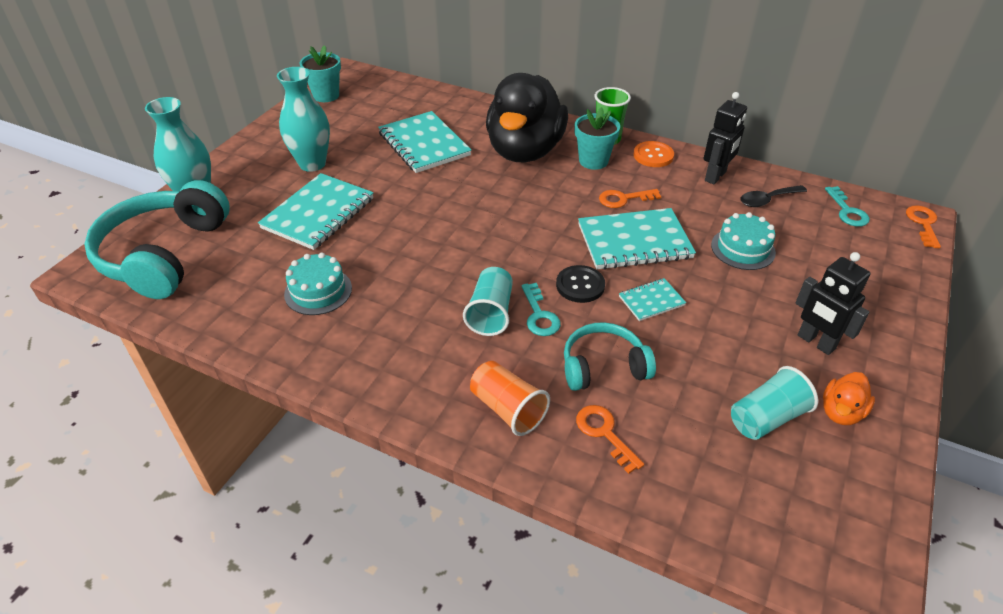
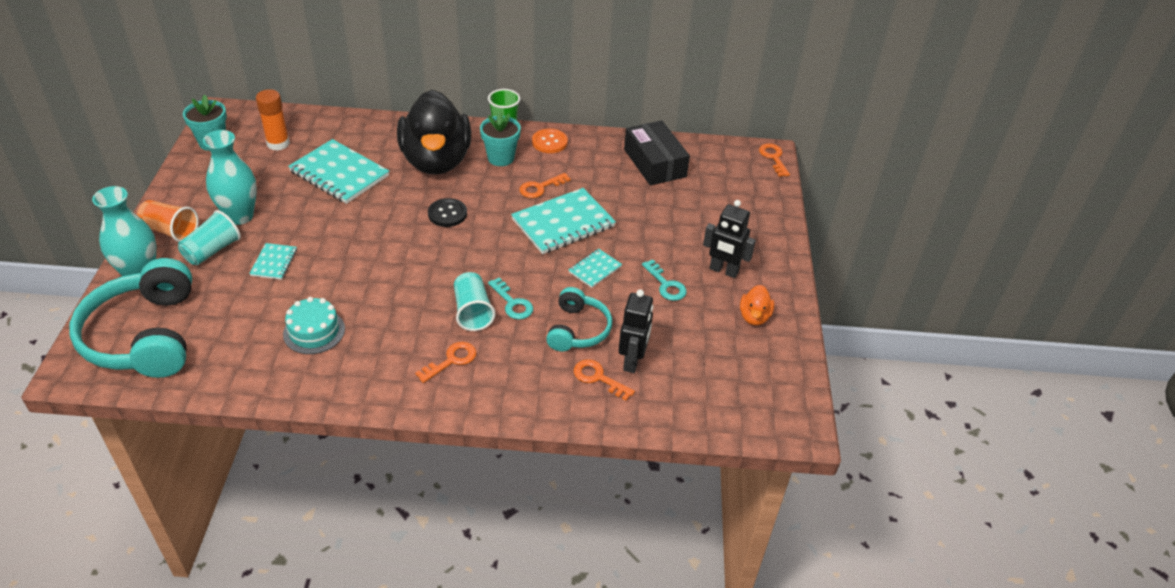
camera: 25 degrees left, 0 degrees up
(318, 213) = (274, 262): turquoise notebook -> turquoise notebook, size x0.50
(382, 107) = (278, 143): none -> orange glue stick
(442, 362) = (451, 360): none -> orange key
(508, 409) = (520, 381): orange cup -> orange cup (170, 231)
(580, 285) = (534, 271): black button -> black button (447, 214)
(603, 366) = (578, 330): turquoise headphones -> turquoise headphones turned 135 degrees clockwise
(715, 176) = (607, 151): black robot -> black robot (632, 361)
(743, 249) = (649, 209): turquoise cake -> none
(766, 418) = (706, 335): turquoise cup -> turquoise cup (212, 250)
(767, 200) = (654, 163): black spoon -> black box
(847, 211) = (717, 159): turquoise key -> turquoise key (666, 285)

